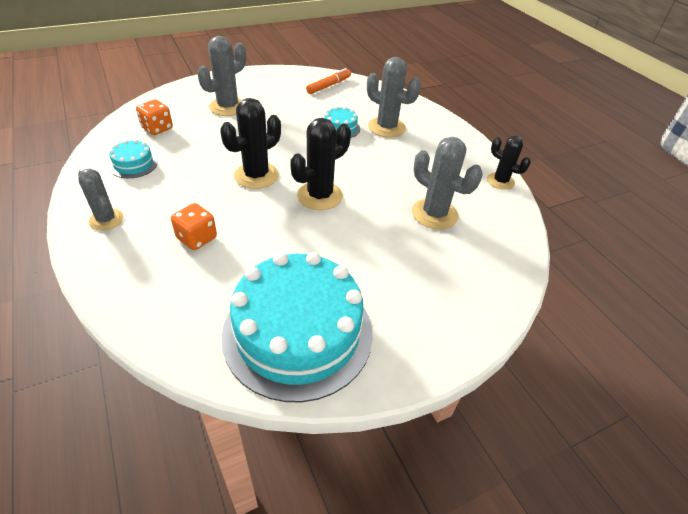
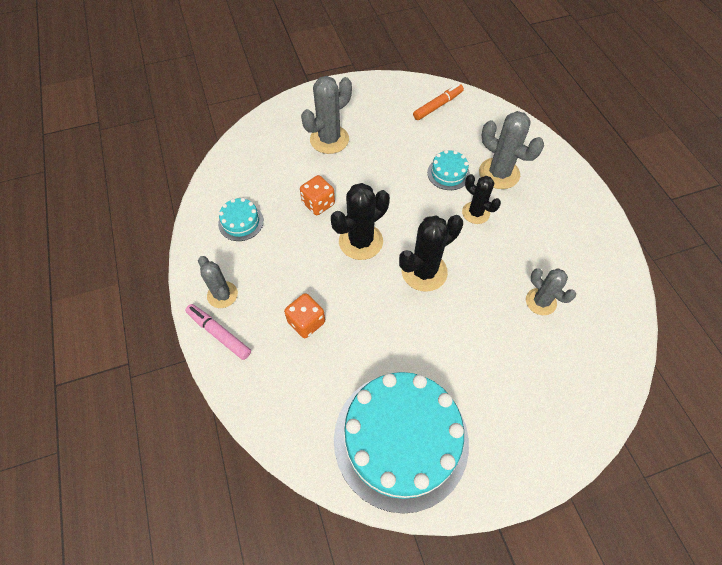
camera: 10 degrees right, 15 degrees up
(98, 251) = (219, 334): none -> pink marker
(157, 128) = (260, 171): orange dice -> orange dice (318, 204)
(434, 214) = (540, 301): grey cactus -> grey cactus, size x0.65
(500, 181) = (617, 258): black cactus -> black cactus (475, 213)

